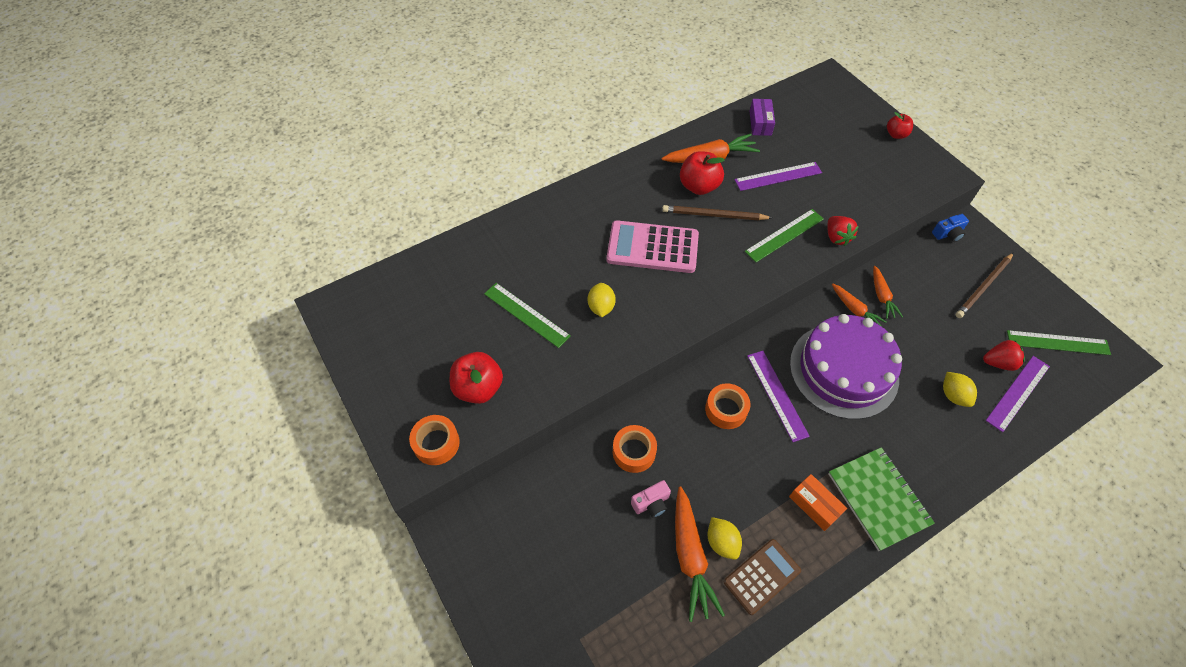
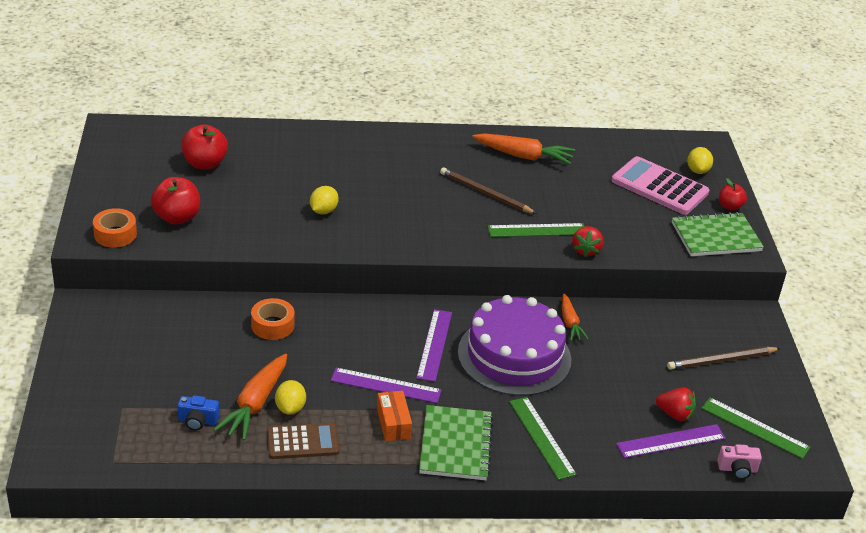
camera: 25 degrees right, 20 degrees down
(526, 314) = (257, 191): green ruler -> green ruler (541, 437)
(651, 503) = (255, 361): pink camera -> pink camera (737, 469)
(652, 247) = (407, 192): pink calculator -> pink calculator (659, 187)
(699, 186) = (492, 170): red apple -> red apple (205, 163)
(726, 409) = (378, 334): orange tape -> none
(760, 123) = (599, 150): purple box -> none
(778, 176) = (575, 191): purple ruler -> purple ruler (386, 385)
(881, 296) = (607, 325): orange carrot -> none
(912, 172) = (716, 237): none -> green notebook
(948, 234) = (727, 311): blue camera -> blue camera (198, 421)
(953, 395) = (603, 415): yellow lemon -> yellow lemon (697, 170)

